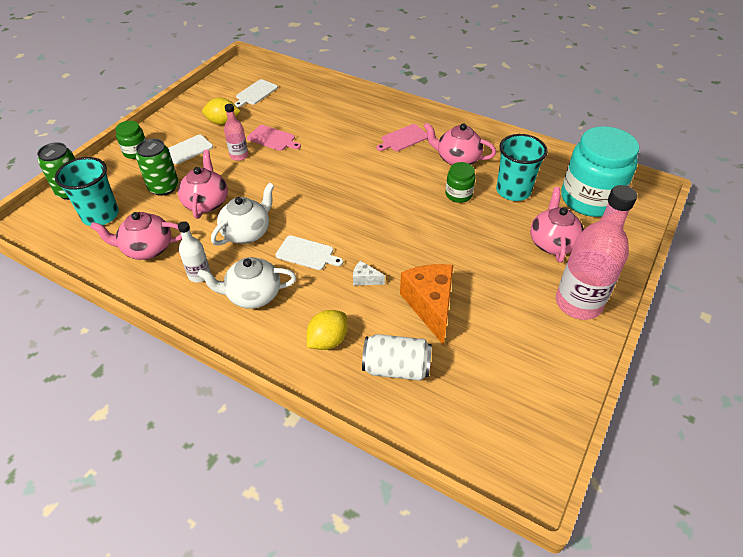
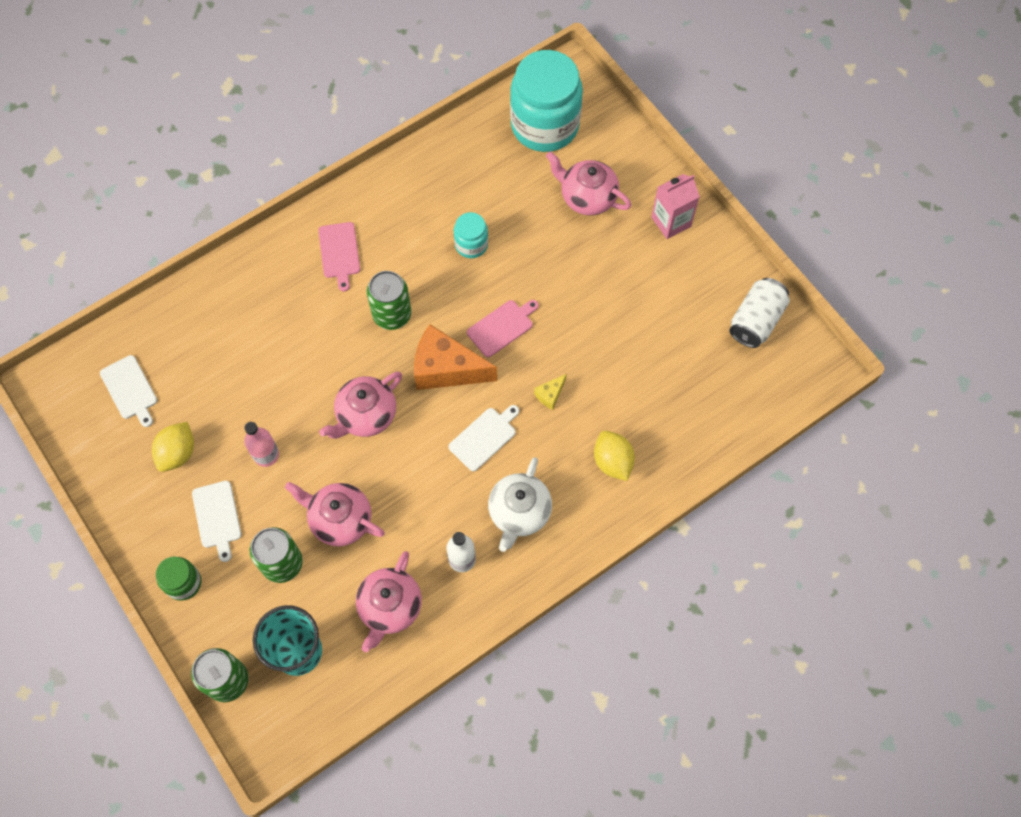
camera: 65 degrees left, 20 degrees up
(247, 232) = (418, 489): white teapot -> none
(273, 138) = (252, 402): pink cutting board -> pink cutting board (502, 327)
(365, 279) = (550, 395): white cheese -> yellow cheese
(375, 175) = (392, 314): none -> green can
(396, 368) = (671, 414): white can -> white can (756, 321)
(430, 306) = (613, 350): orange cheese -> orange cheese (446, 369)
(457, 159) = (411, 215): pink teapot -> pink teapot (366, 415)
(458, 195) = (471, 244): green jar -> turquoise jar
(513, 191) = (494, 188): turquoise cup -> none
(578, 303) = (671, 222): pink bottle -> pink carton

